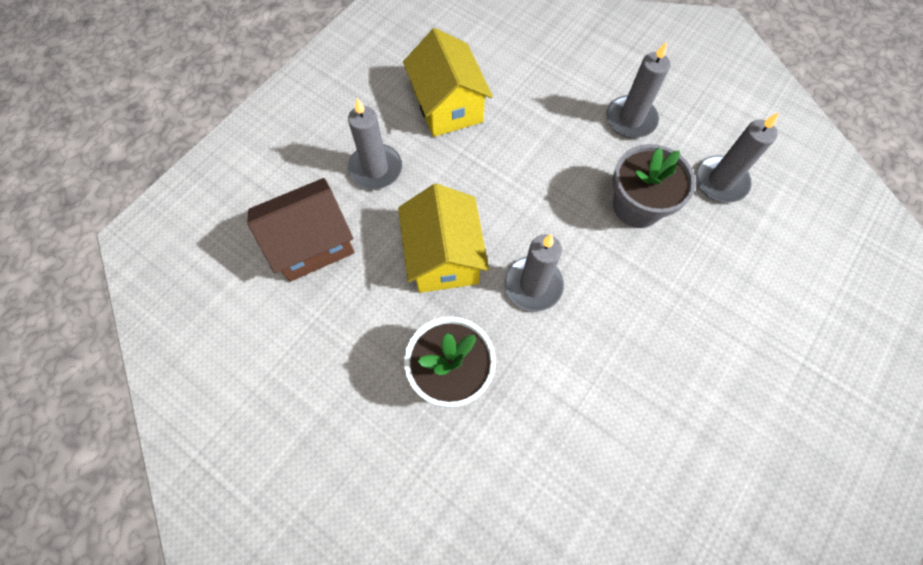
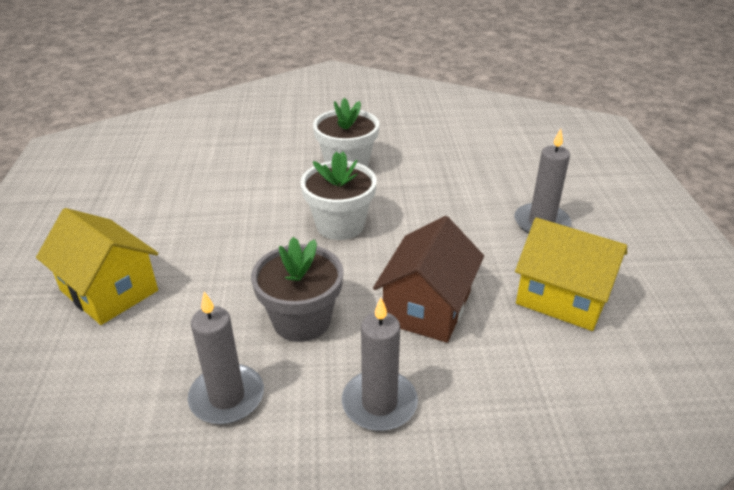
camera: 140 degrees right, 30 degrees down
(312, 243) = (512, 169): brown house -> brown house (427, 307)
(444, 256) = (421, 206): yellow house -> yellow house (109, 290)
(533, 285) = (340, 225): grey candle -> white flower pot

